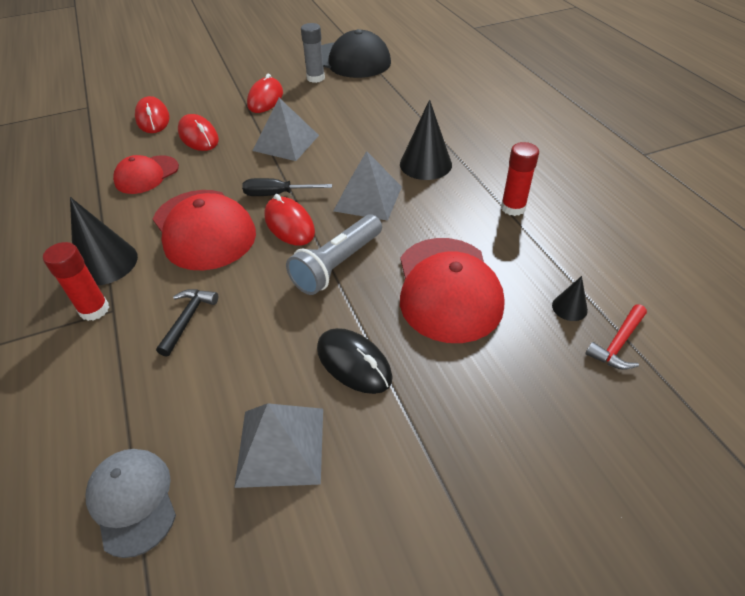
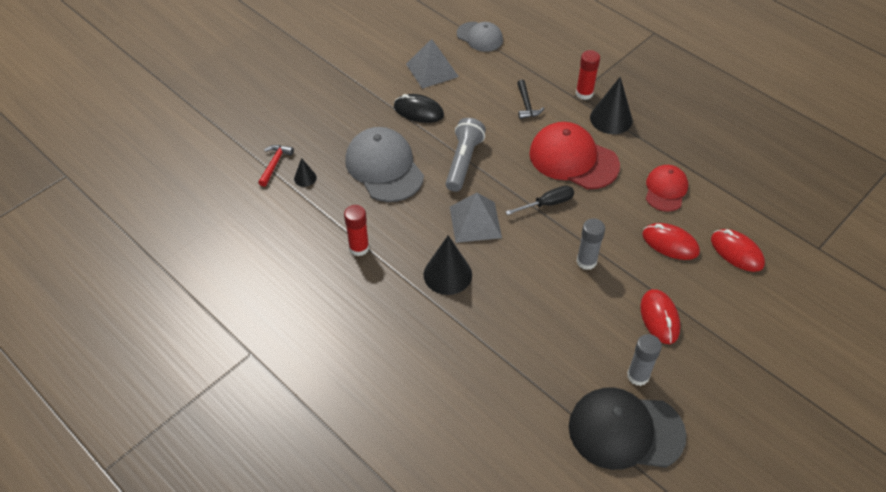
camera: 155 degrees right, 5 degrees up
(286, 142) = (586, 261): grey pyramid -> grey glue stick
(289, 224) = (517, 181): red mouse -> none
(448, 289) = (384, 167): red cap -> grey cap

